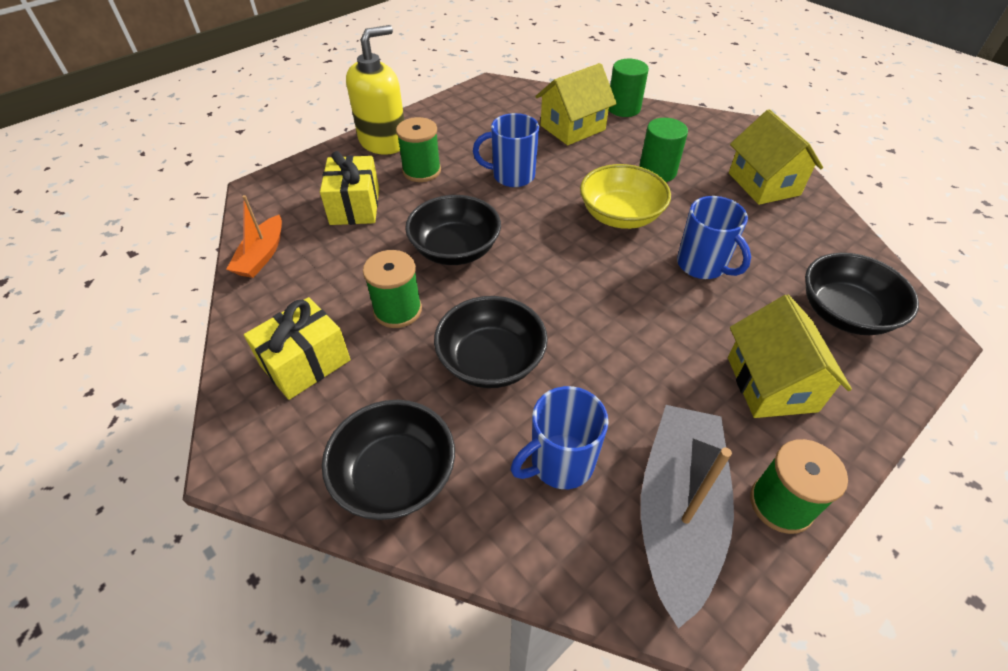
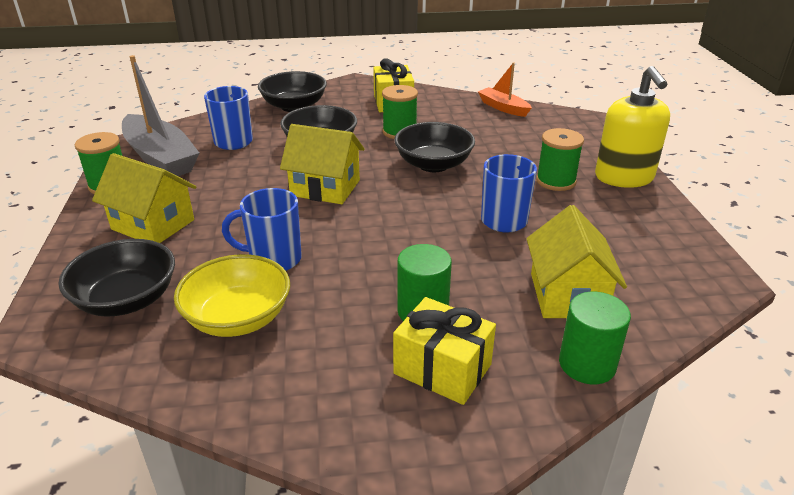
camera: 125 degrees right, 15 degrees down
(355, 206) = (529, 144): yellow gift -> yellow gift (442, 369)
(620, 216) = (383, 250): yellow bowl -> yellow bowl (238, 318)
(763, 184) = (311, 382): yellow house -> yellow house (325, 188)

